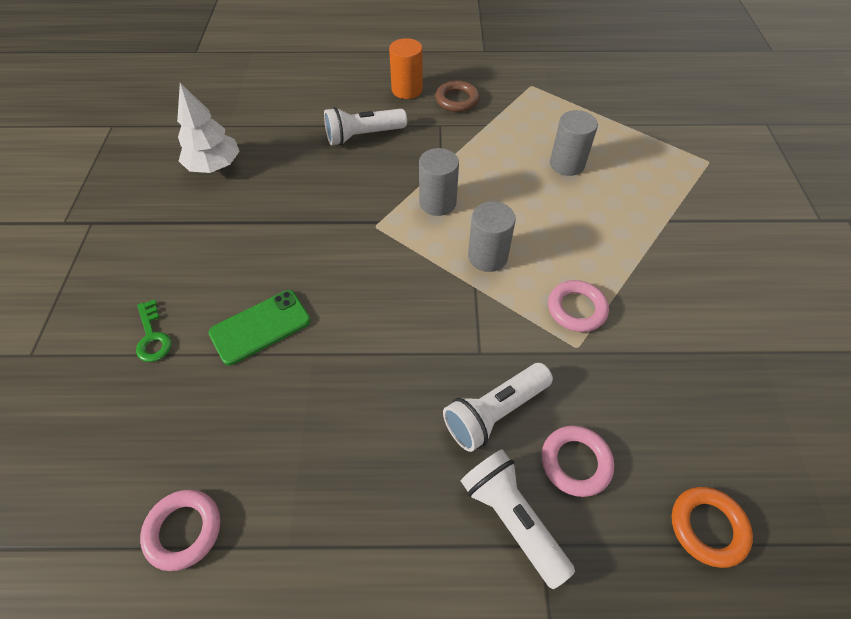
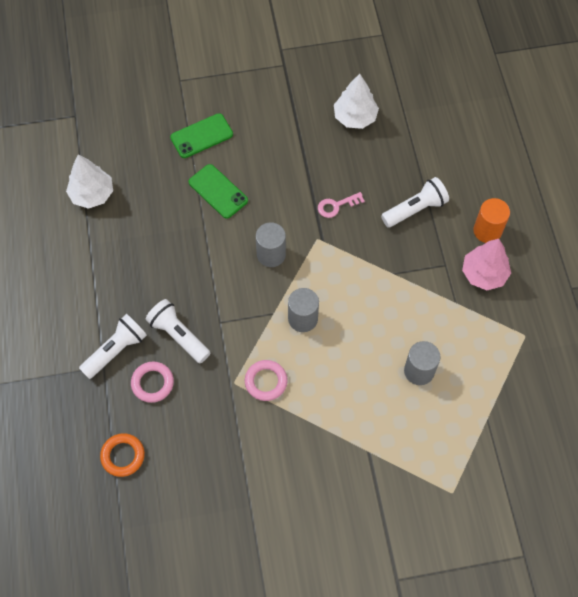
camera: 80 degrees right, 10 degrees up
(152, 336) = (201, 136): green key -> green phone
(184, 530) = (92, 194): pink ring -> white tree
(334, 201) = (336, 206): none -> pink key
(363, 136) = (415, 209): white flashlight -> white flashlight turned 90 degrees clockwise
(437, 202) = (350, 277): grey cylinder -> grey cylinder (271, 254)
(457, 100) = (484, 274): brown ring -> pink tree

